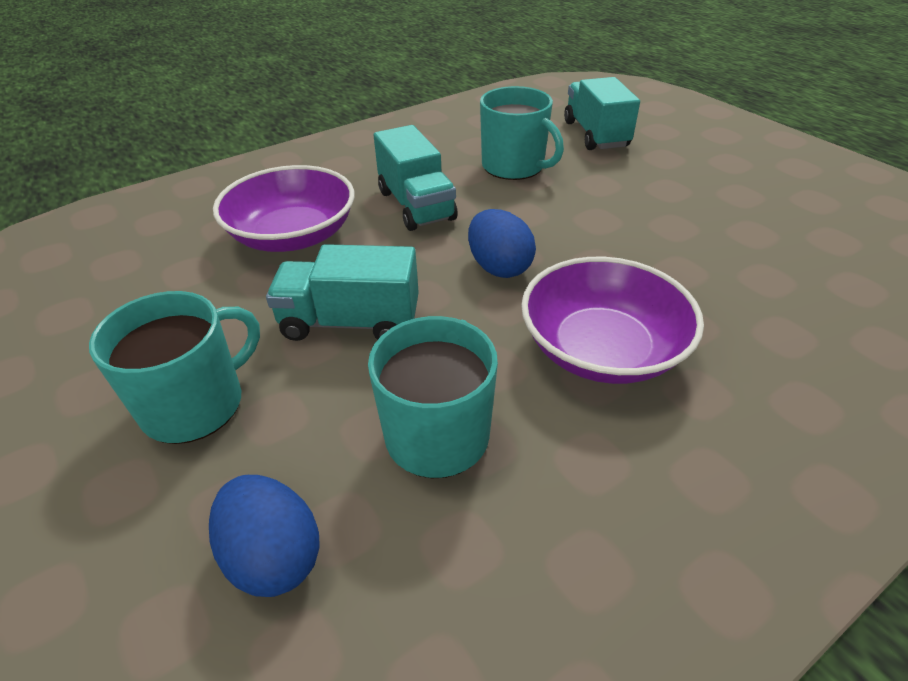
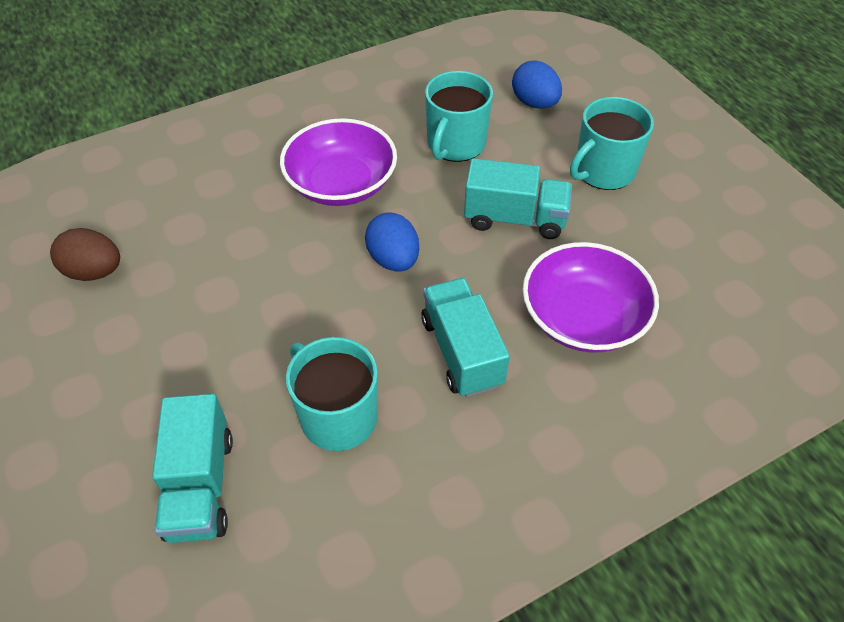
camera: 175 degrees left, 10 degrees up
(818, 233) = (94, 271): none -> brown egg

